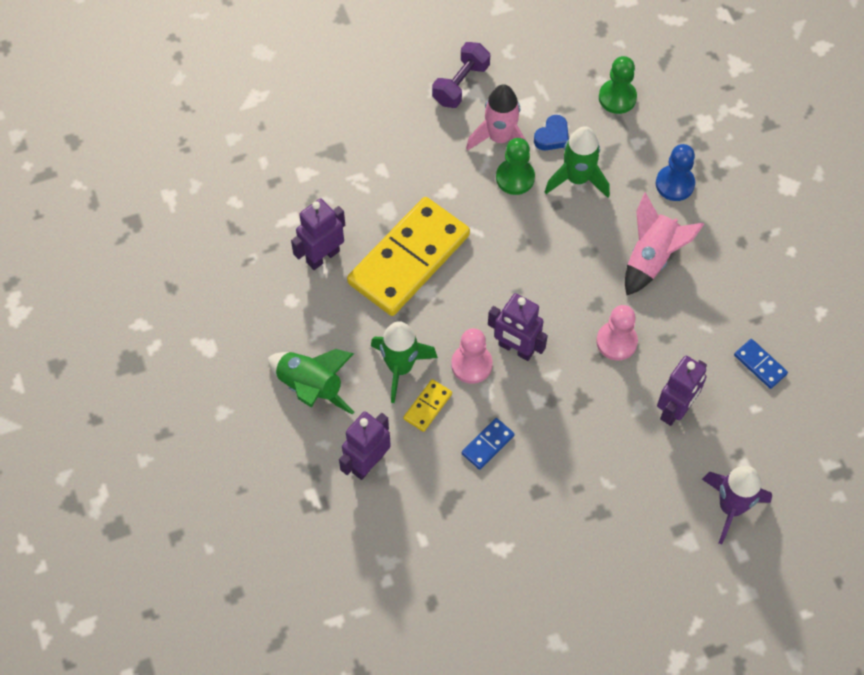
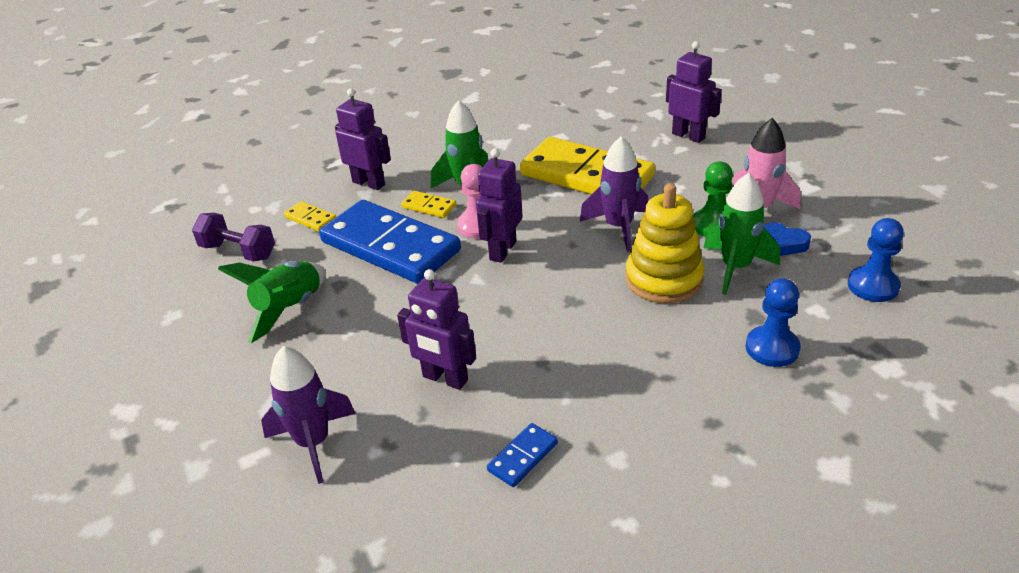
camera: 85 degrees right, 25 degrees down
(311, 387) = (440, 146): green rocket -> green rocket (289, 309)
(322, 256) = (573, 133): purple robot -> purple robot (688, 136)
(421, 521) = (310, 218): none -> yellow domino
(461, 84) = (811, 177): purple dumbbell -> purple dumbbell (238, 251)
(487, 444) = (390, 246): blue domino -> blue domino, size x2.50
(501, 250) = (618, 227): none -> purple rocket
(582, 233) = (664, 279): none -> yellow stacking toy
(616, 342) = (527, 321): pink pawn -> none
(617, 98) = (873, 286): green pawn -> blue pawn
(651, 258) = (651, 338): pink rocket -> none

